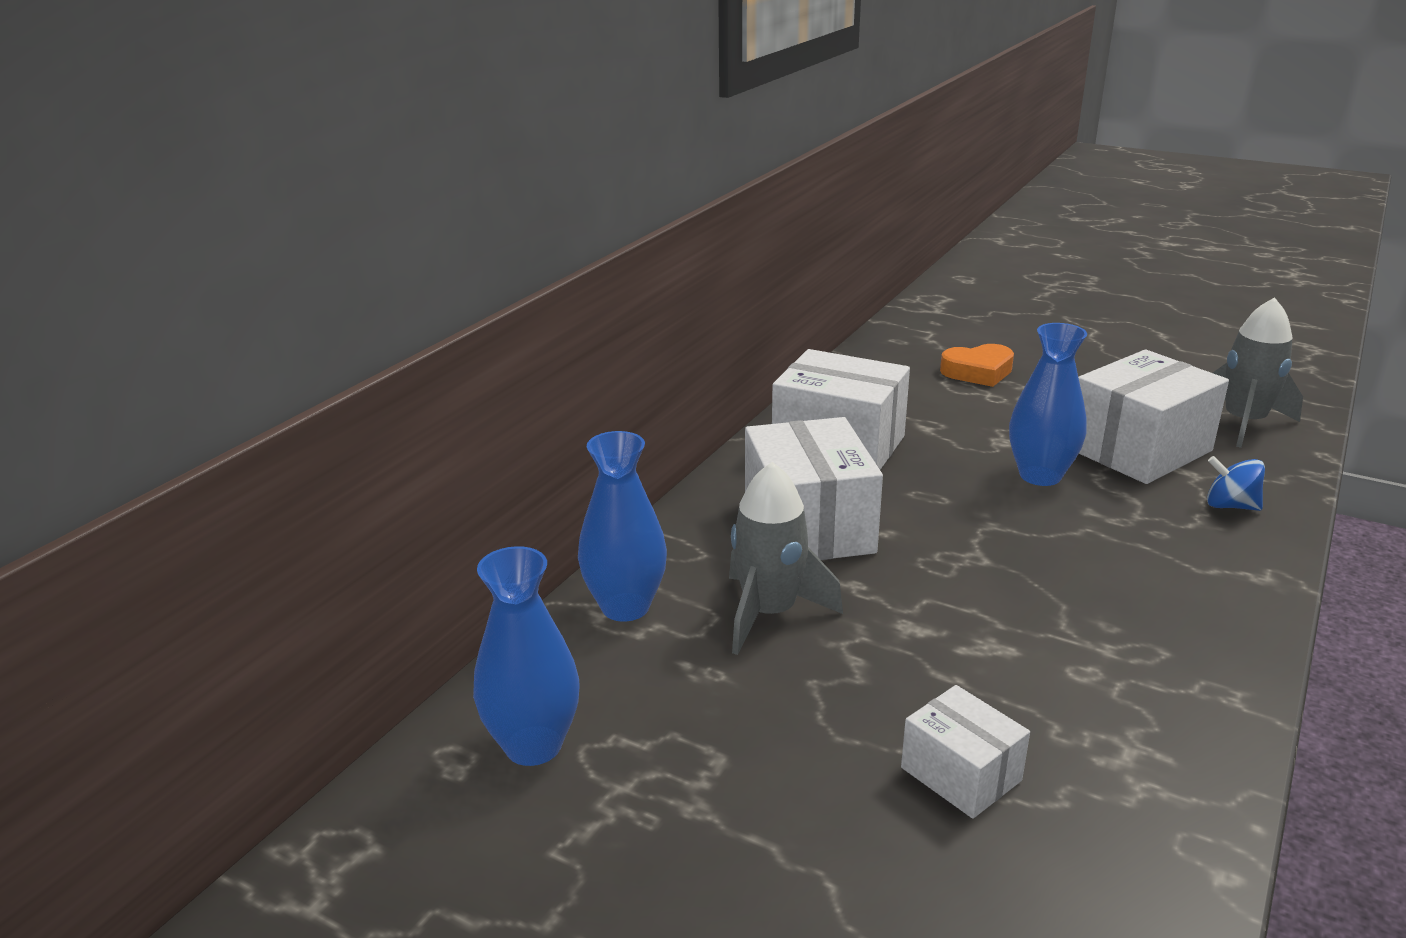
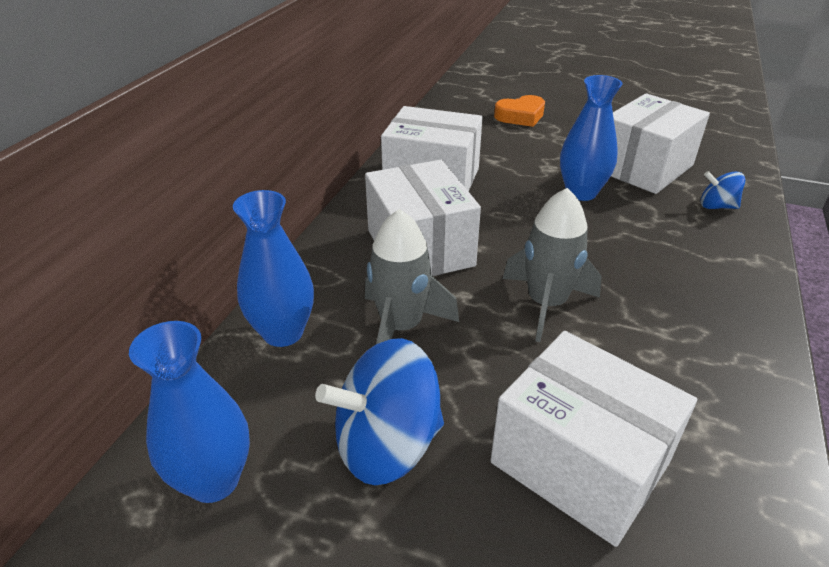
camera: 10 degrees left, 10 degrees up
(732, 732) = (386, 444): none -> blue spinning top
(960, 774) = (579, 463): white box -> white box, size x1.82
(1243, 423) = (707, 143): grey rocket -> grey rocket (546, 303)

